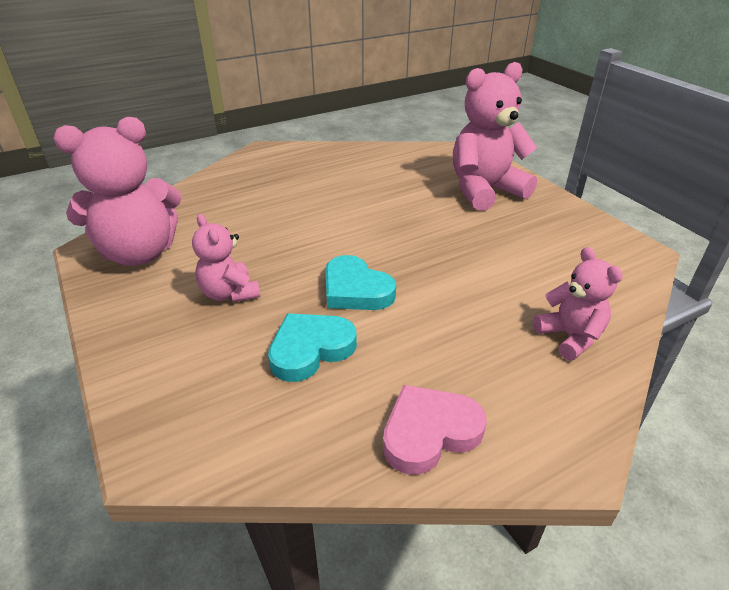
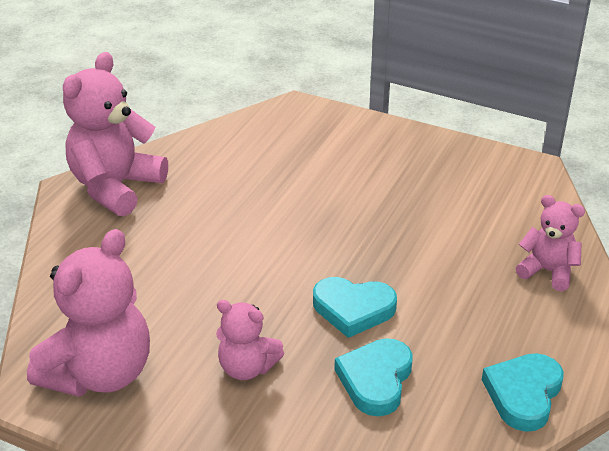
camera: 35 degrees left, 0 degrees up
(429, 432) = (523, 394): pink heart -> turquoise heart
(485, 191) = (358, 152): pink teddy bear -> pink teddy bear (116, 187)

